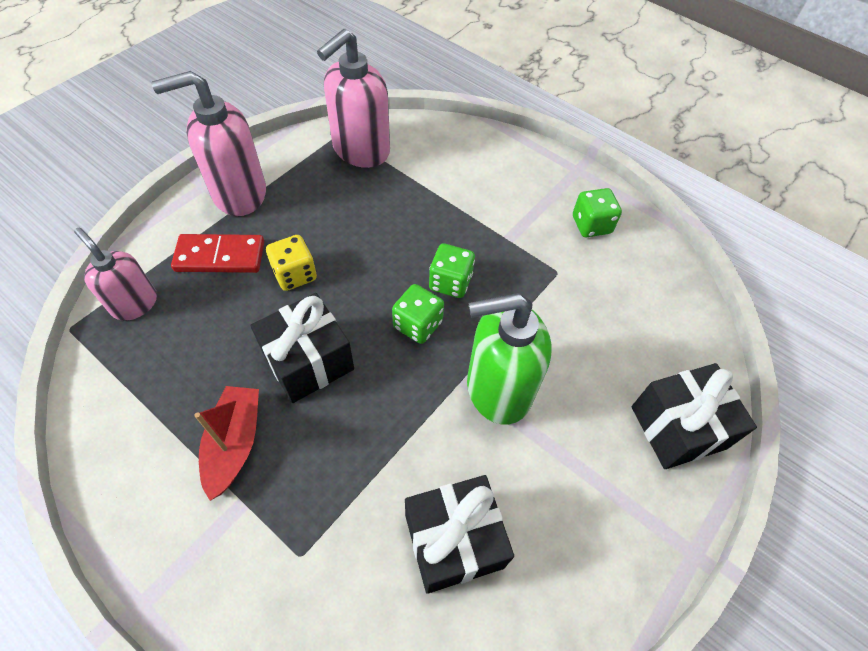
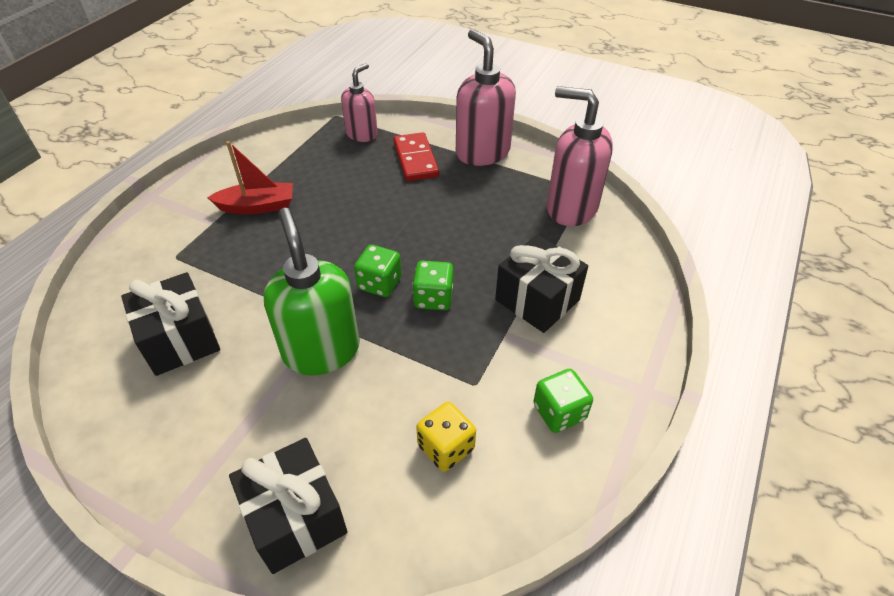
camera: 80 degrees right, 10 degrees down
(295, 274) = (411, 200): yellow dice -> yellow dice (446, 447)
(308, 361) = (330, 226): black gift -> black gift (537, 300)

